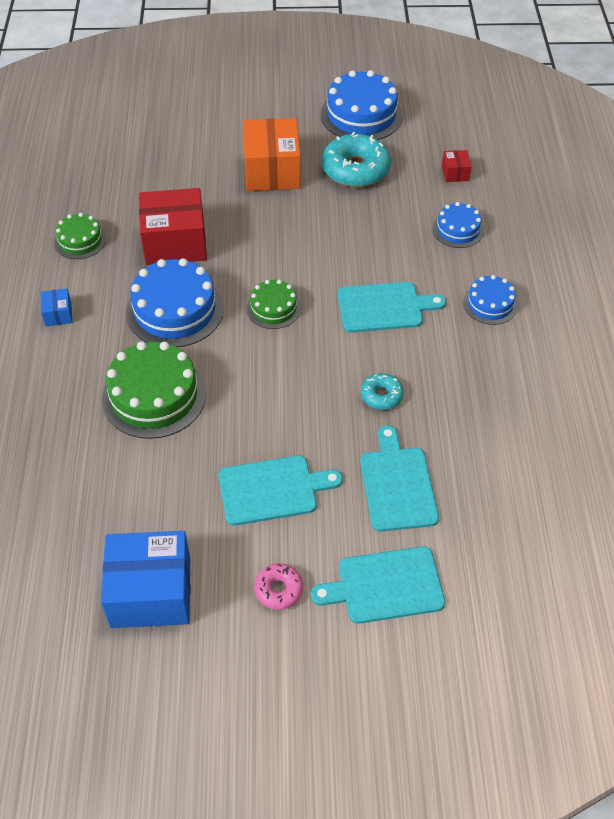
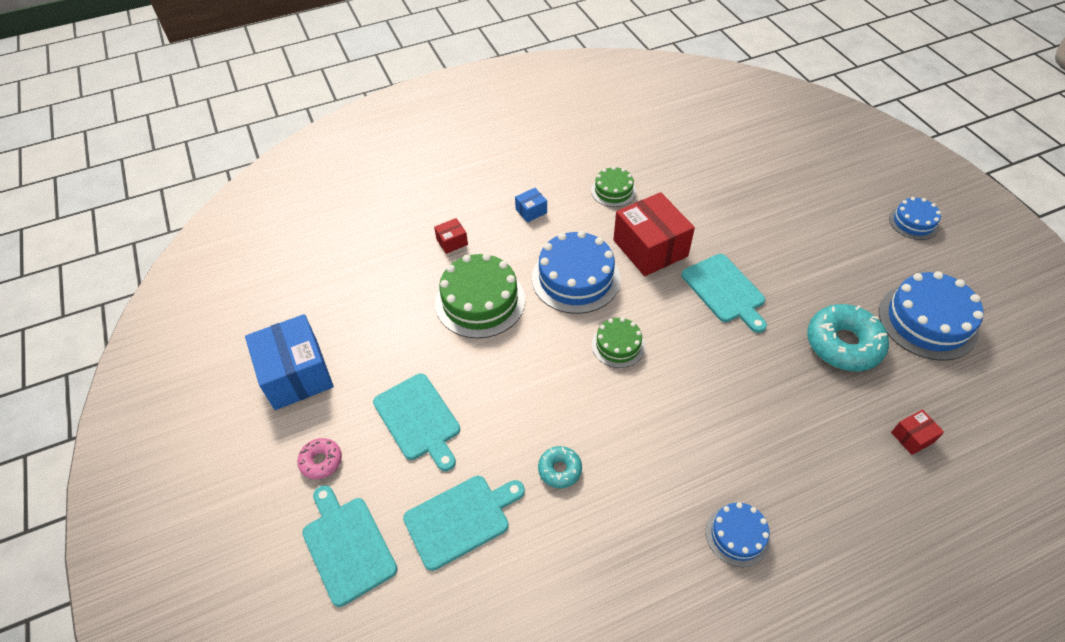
camera: 70 degrees right, 0 degrees up
(52, 396) = (452, 242): none -> red box
(272, 171) = (787, 280): orange box -> none
(384, 307) = (672, 434): turquoise cutting board -> turquoise cutting board (725, 290)
(458, 230) = (826, 468): blue cake -> blue cake (913, 222)

